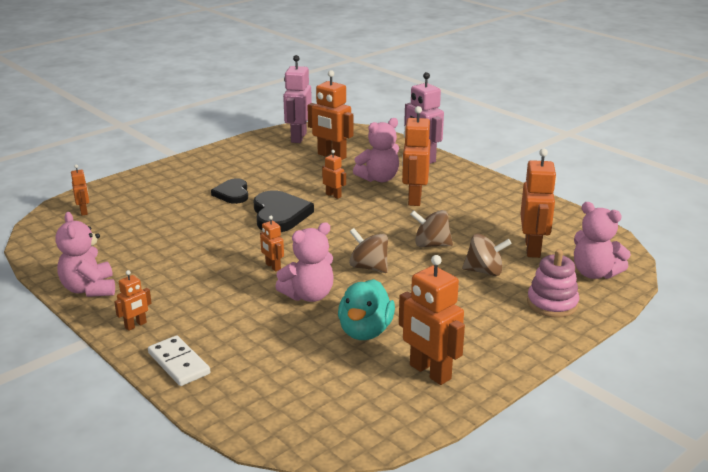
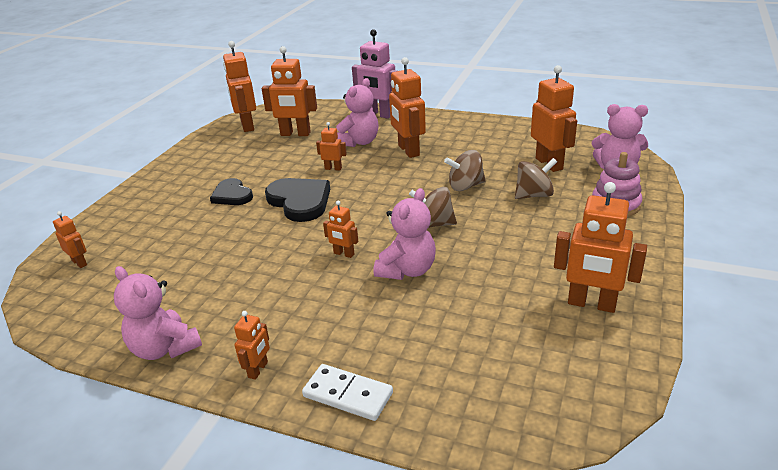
camera: 25 degrees left, 5 degrees up
(298, 137) = (247, 126): pink robot -> orange robot
(365, 331) = (495, 286): turquoise duck -> none

